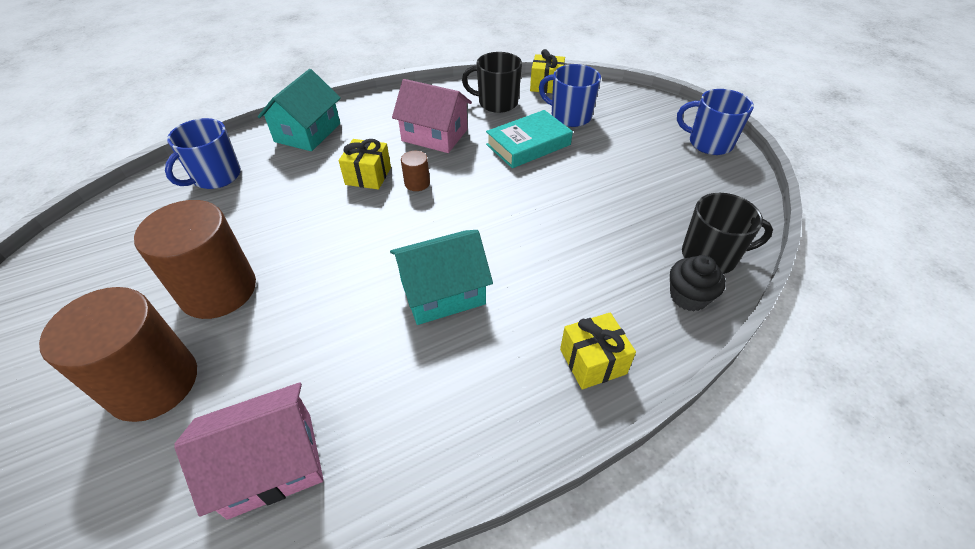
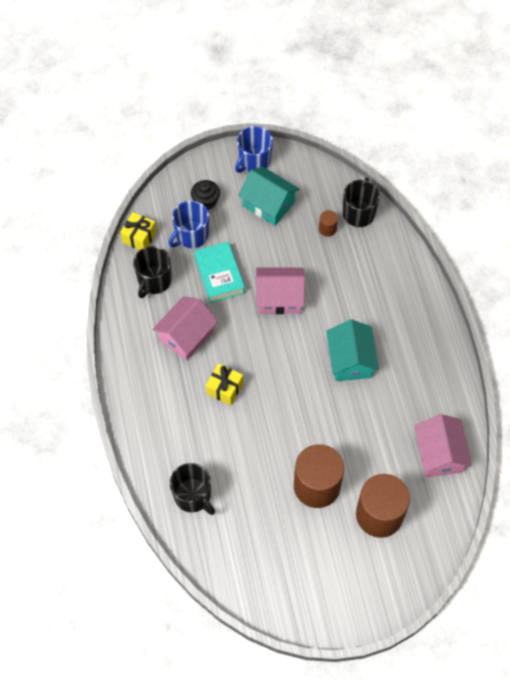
camera: 75 degrees left, 15 degrees up
(216, 177) = (193, 496): blue mug -> black mug
(307, 132) = (152, 428): turquoise house -> turquoise house (268, 204)
(417, 183) = (243, 357): brown cylinder -> brown cylinder (327, 229)
(519, 199) = (279, 298): none -> pink house
(593, 361) = (415, 299): yellow gift -> none
(688, 297) = (385, 238): black cupcake -> black cupcake (206, 201)

